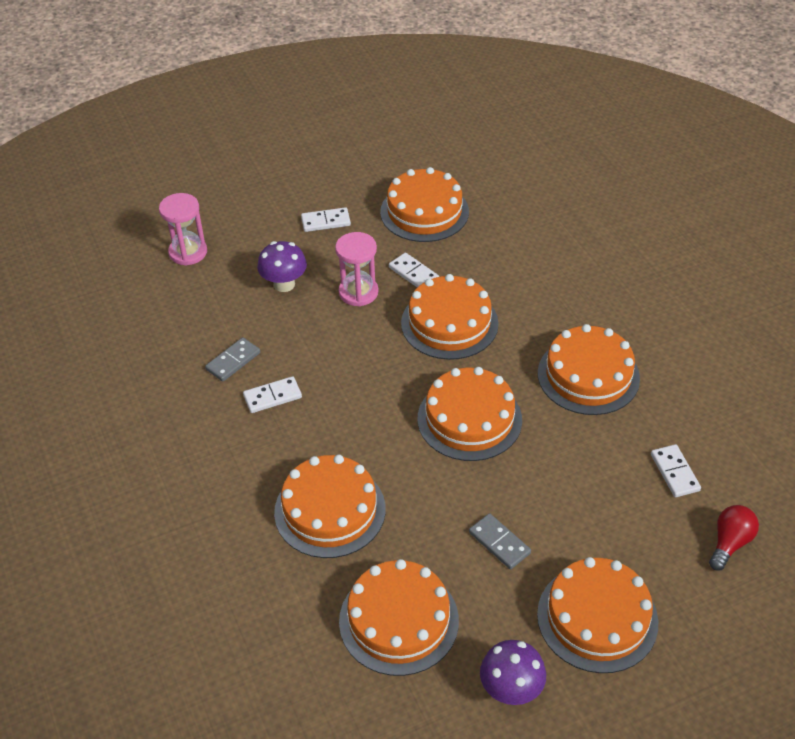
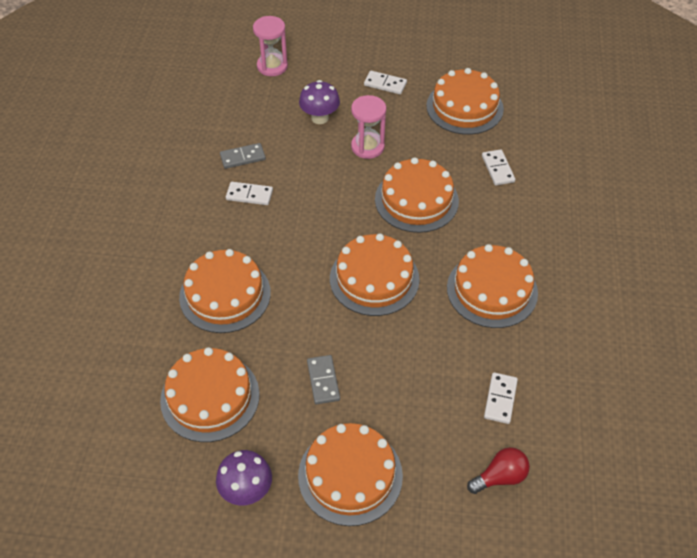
camera: 30 degrees right, 5 degrees up
(413, 273) = (419, 151): white domino -> white domino (497, 169)

